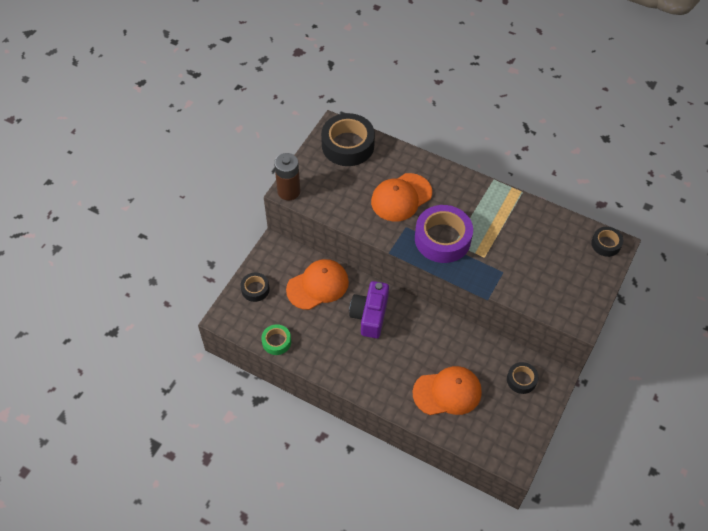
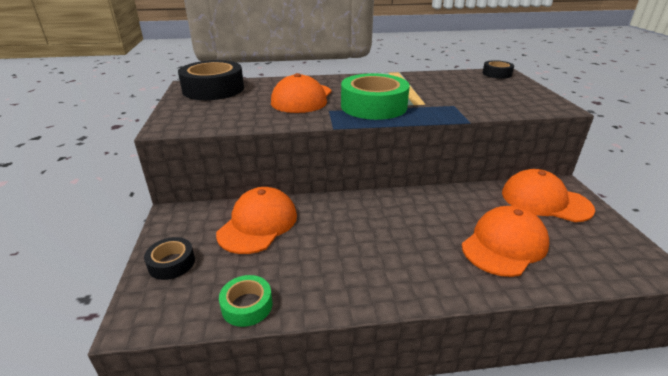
camera: 35 degrees left, 25 degrees down
(289, 191) = (167, 127): brown battery -> none
(370, 315) = (345, 221): purple camera -> none
(442, 239) = (373, 106): purple tape -> green tape
(521, 380) = (545, 200): black tape -> orange cap

